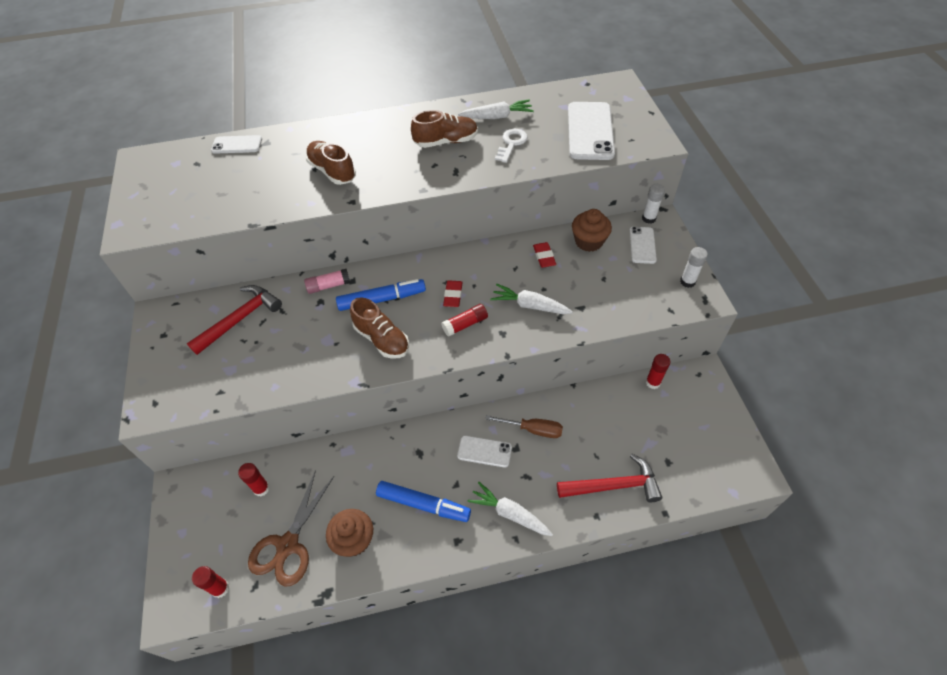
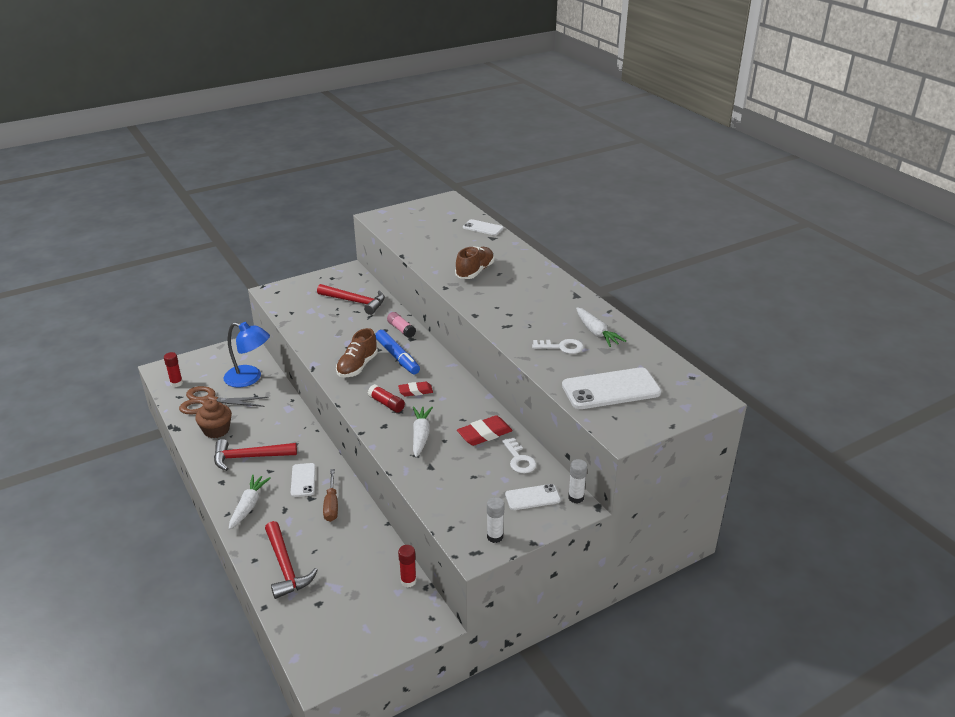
camera: 70 degrees right, 20 degrees down
(237, 145) = (483, 228): white phone -> white phone turned 45 degrees counterclockwise
(261, 488) = (249, 378): red glue stick -> blue lamp
(423, 504) = (249, 457): blue marker -> red hammer
(446, 141) = (543, 313): brown shoe -> none
(544, 257) = (484, 434): red eraser -> red eraser, size x1.51
(589, 241) = (519, 459): brown cupcake -> white key

